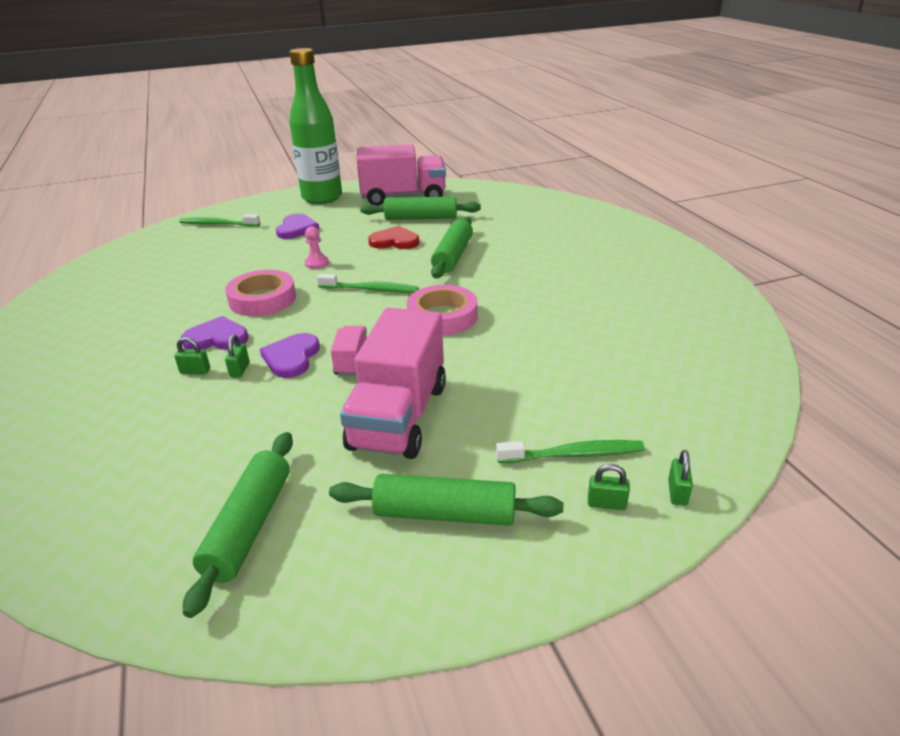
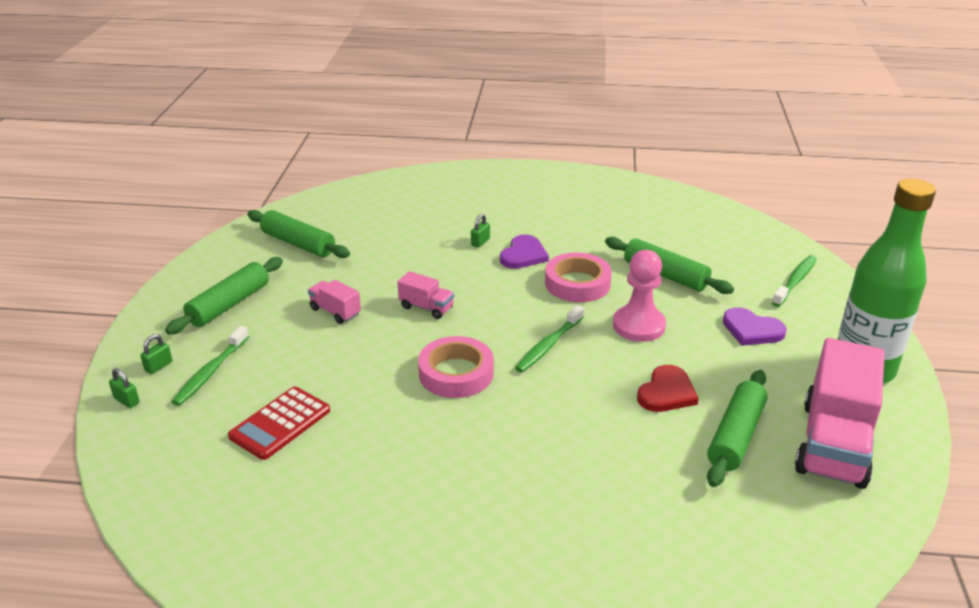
camera: 115 degrees right, 0 degrees up
(240, 370) = (464, 259): green padlock -> none
(291, 357) = (461, 282): purple heart -> none
(317, 263) = (638, 326): pink pawn -> pink pawn, size x1.91
(399, 416) = (335, 312): pink truck -> pink truck, size x0.46
(453, 256) = (590, 425): green rolling pin -> green rolling pin (665, 275)
(590, 374) = (280, 423): none -> red calculator

